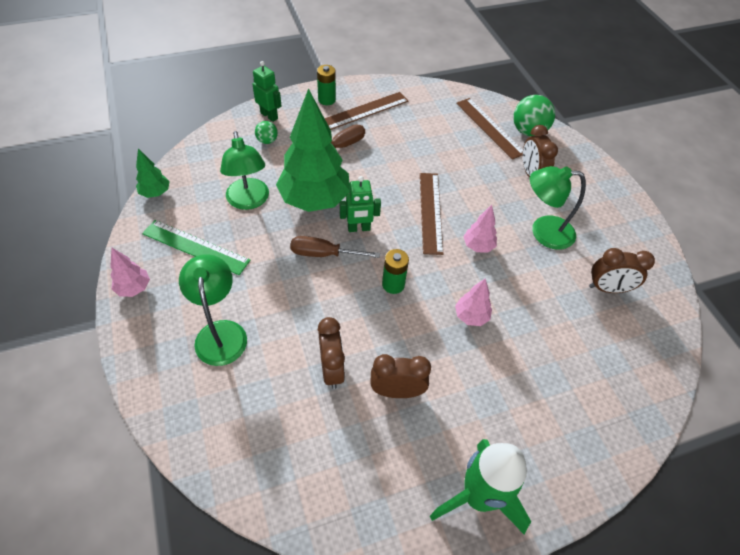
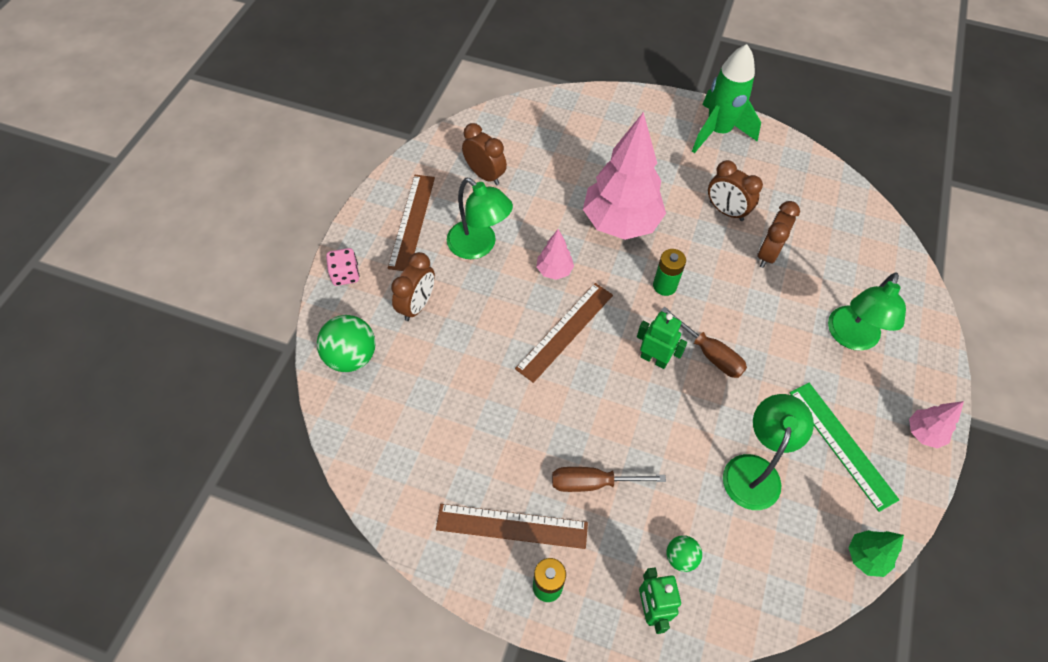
camera: 140 degrees left, 5 degrees up
(315, 200) = (678, 422): green tree -> none
(471, 316) = (620, 223): pink tree -> pink tree, size x2.24
(489, 128) = (388, 391): brown ruler -> brown ruler (412, 221)
(591, 166) = (345, 275): none -> pink dice

